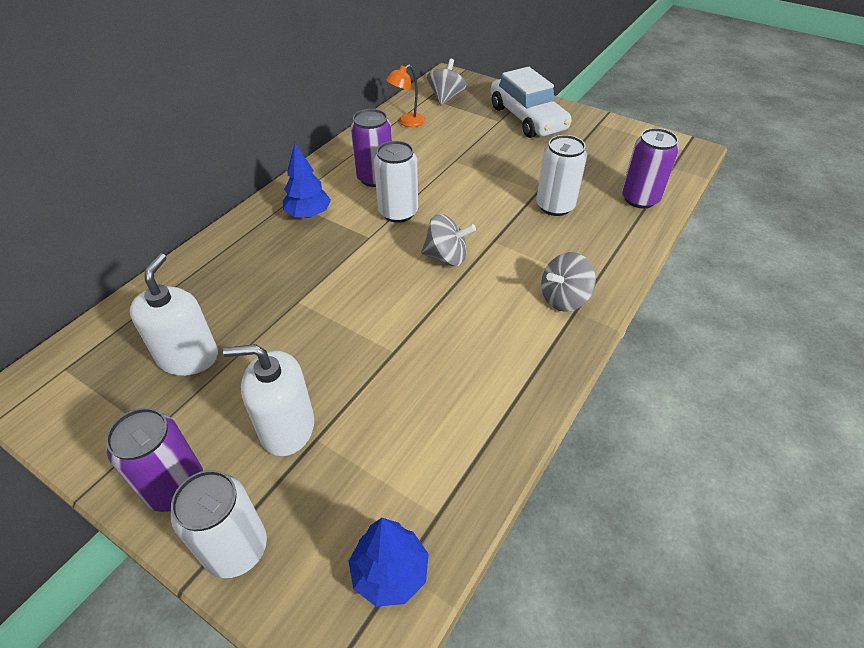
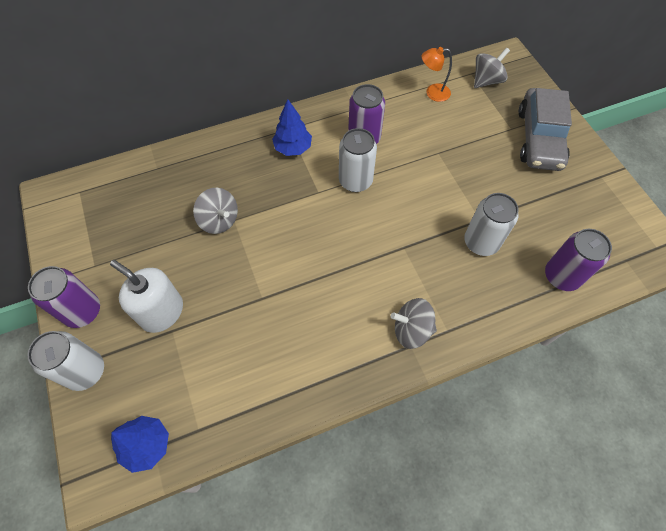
camera: 35 degrees right, 15 degrees up
(188, 357) = (144, 224): white soap dispenser -> none
(446, 257) = (357, 242): grey spinning top -> grey spinning top (219, 220)
(527, 118) = (539, 138): white car -> grey car

